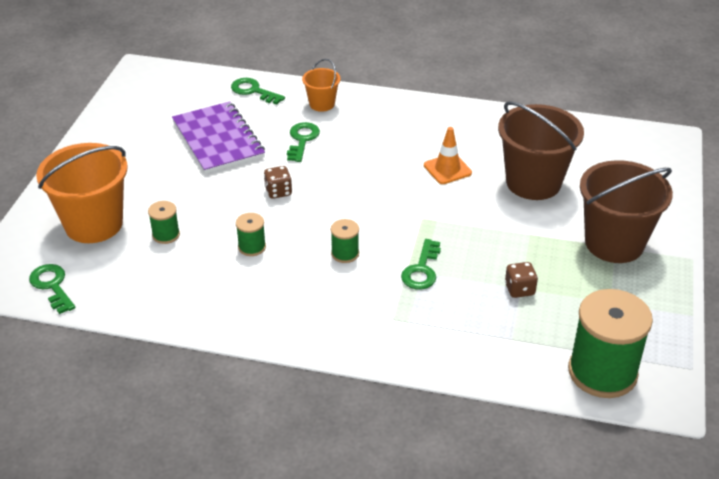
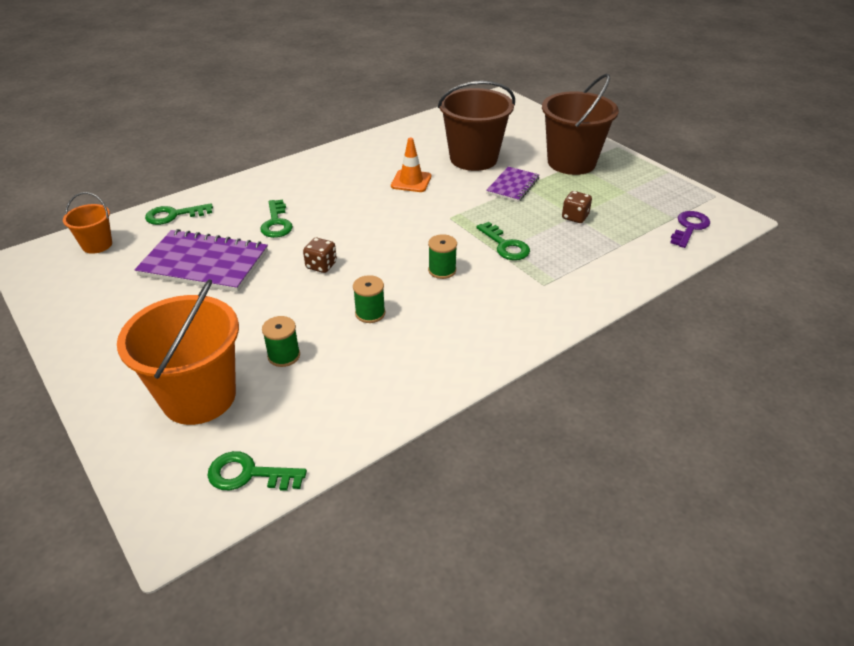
camera: 50 degrees left, 0 degrees up
(302, 140) = (276, 223): green key -> green key turned 150 degrees counterclockwise
(322, 104) = (249, 193): orange bucket -> orange bucket (97, 245)
(520, 228) = (513, 186): none -> purple notebook
(602, 372) = (689, 227): green spool -> purple key

